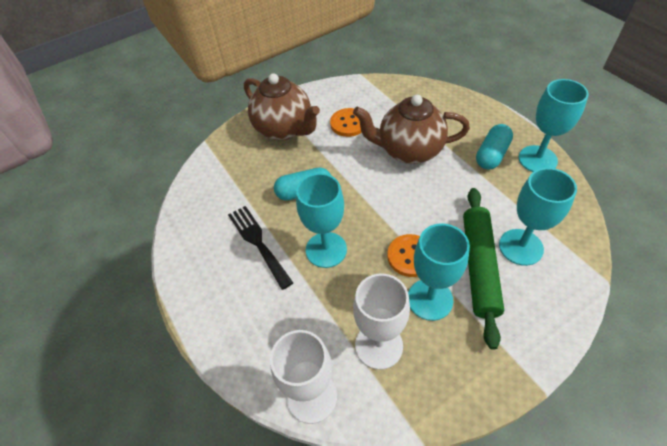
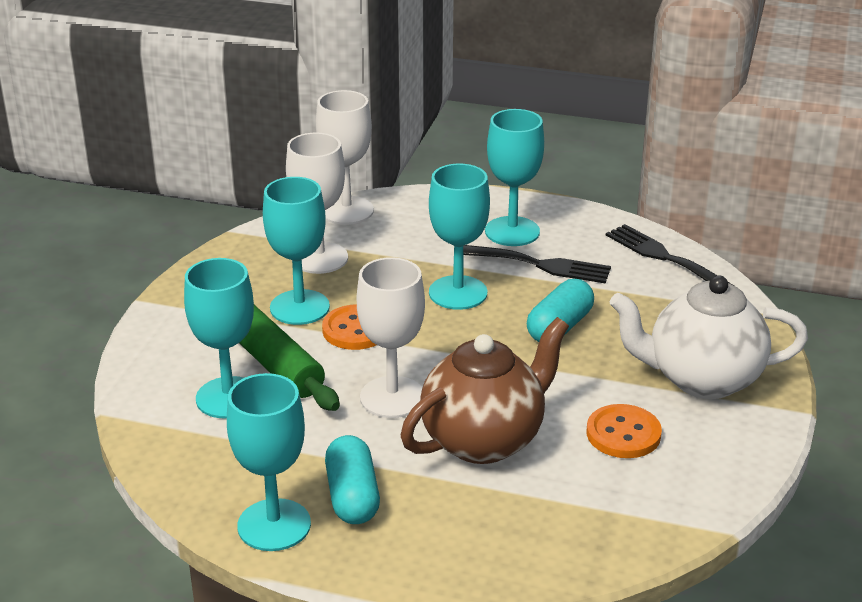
camera: 135 degrees right, 20 degrees down
(193, 205) = (664, 257): none -> black fork
(236, 284) = (512, 231): none -> turquoise goblet
(284, 129) = (702, 379): brown teapot -> white teapot
(430, 196) = (392, 397): none -> white goblet

